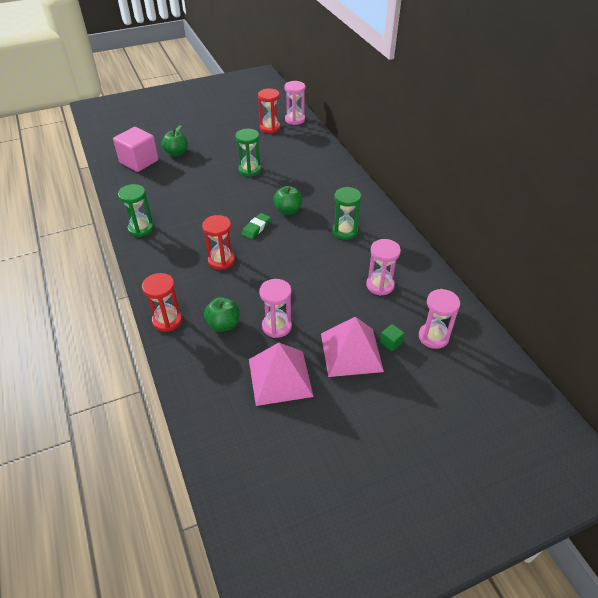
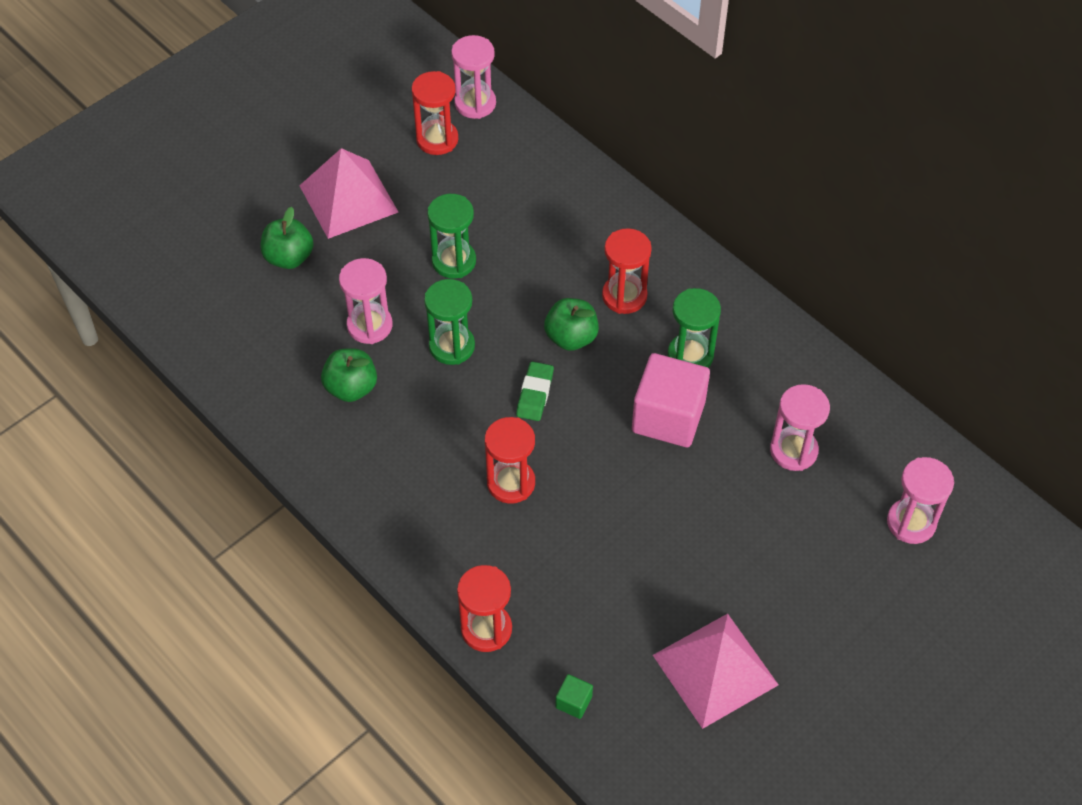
camera: 20 degrees left, 10 degrees up
(139, 161) = (227, 300): pink cube -> pink cube (668, 417)
(141, 228) = (329, 458): green hourglass -> green hourglass (452, 346)
(223, 324) = (581, 606): green apple -> green apple (351, 388)
(277, 326) = (667, 582): pink hourglass -> pink hourglass (369, 325)
(324, 201) = (624, 296): none -> red hourglass
(351, 352) = (800, 590): pink pyramid -> pink pyramid (348, 198)
(391, 343) = (852, 554): green cube -> green cube (573, 702)

